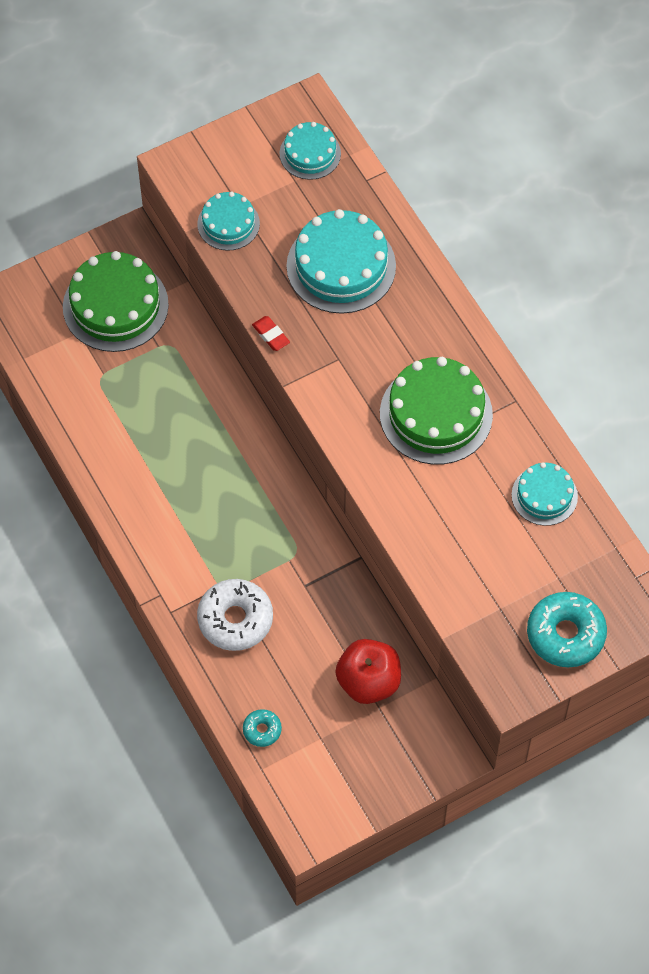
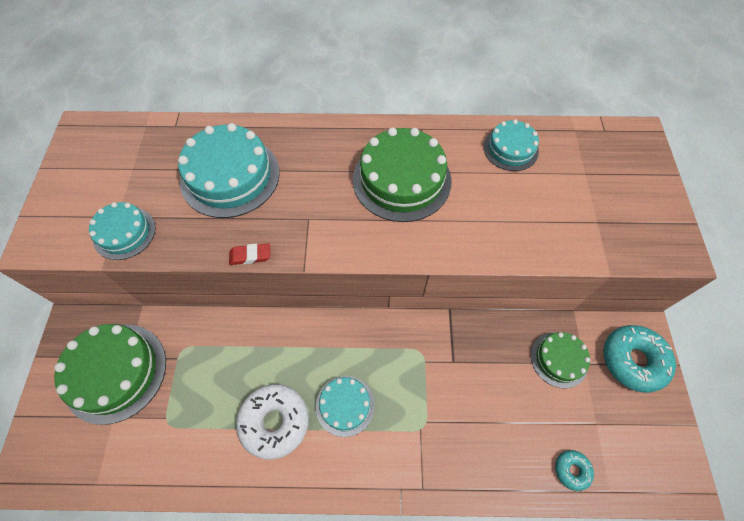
camera: 60 degrees left, 0 degrees up
(235, 619) = (457, 434): white donut -> white donut (275, 422)
(310, 153) = (120, 148): turquoise cake -> turquoise cake (345, 405)
(368, 682) = (559, 359): red apple -> green cake
(565, 634) = (638, 192): turquoise donut -> turquoise donut (633, 360)

